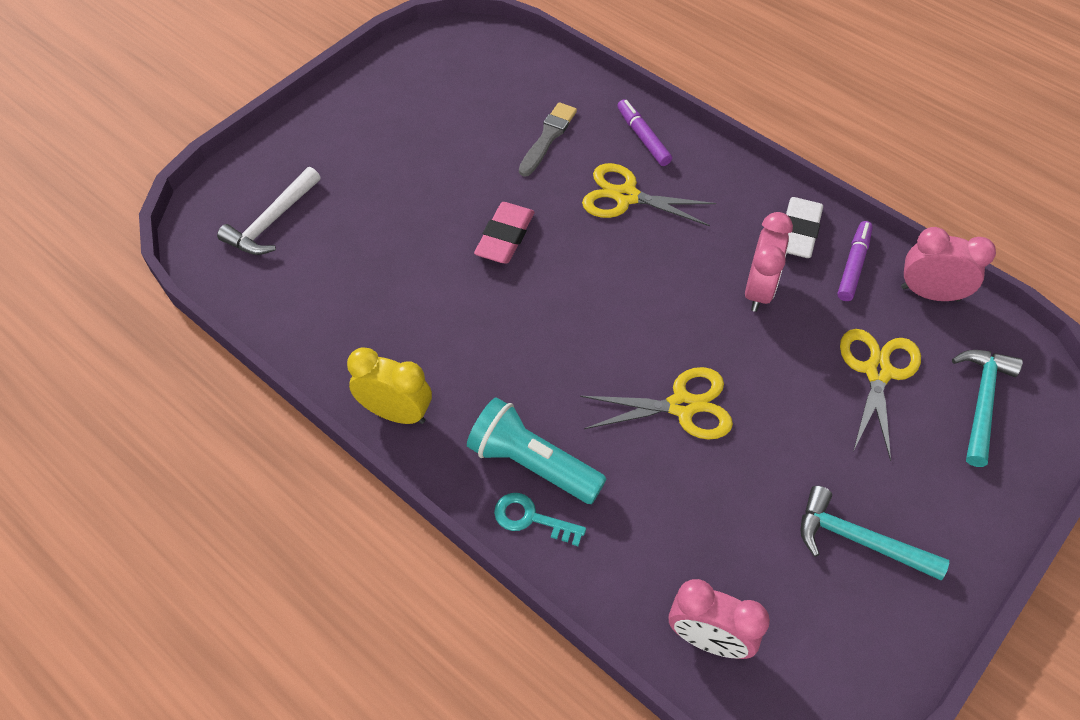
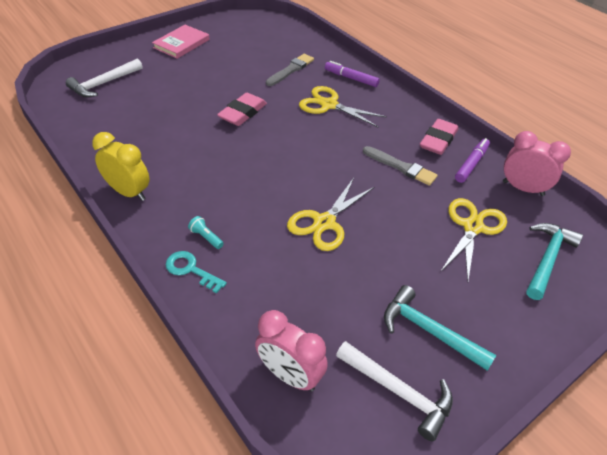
camera: 10 degrees right, 10 degrees down
(359, 115) = (181, 44): none -> pink book
(532, 464) = (206, 237): turquoise flashlight -> turquoise flashlight, size x0.40
(643, 137) = (351, 78): purple marker -> purple marker turned 45 degrees counterclockwise
(682, 406) = (324, 222): yellow scissors -> yellow scissors turned 120 degrees clockwise
(759, 290) = (401, 167): pink clock -> grey brush
(798, 232) = (438, 140): white eraser -> pink eraser
(842, 631) = (398, 391): none -> white hammer

